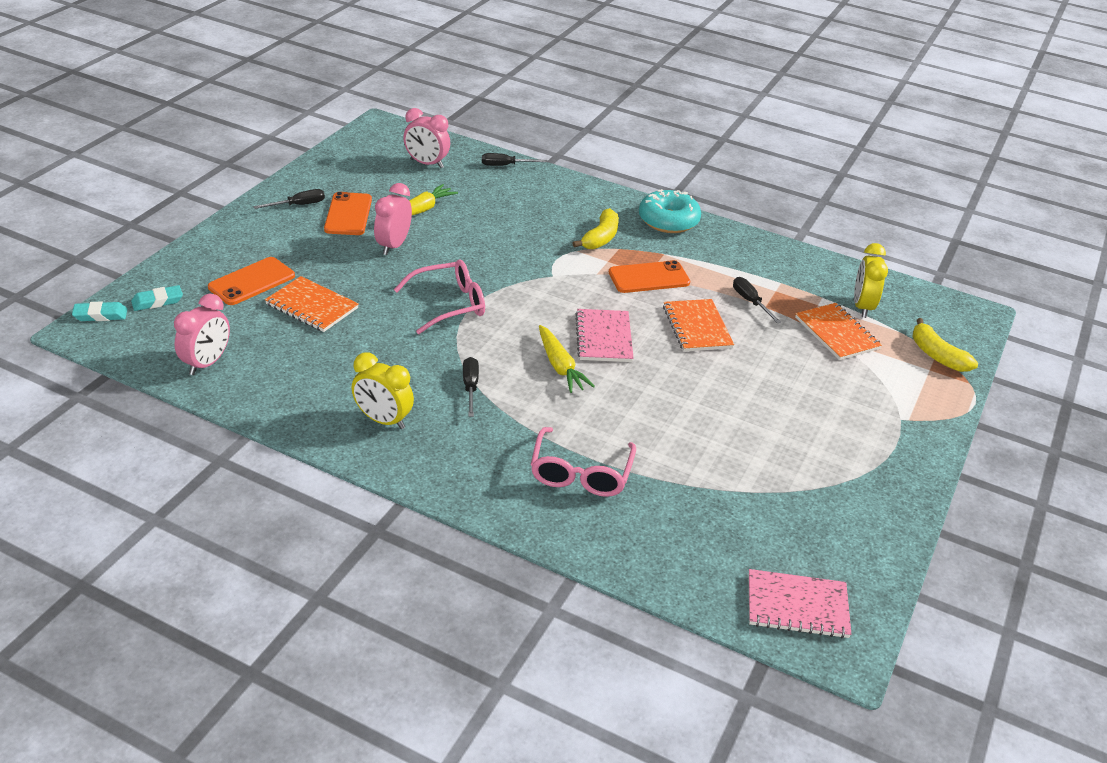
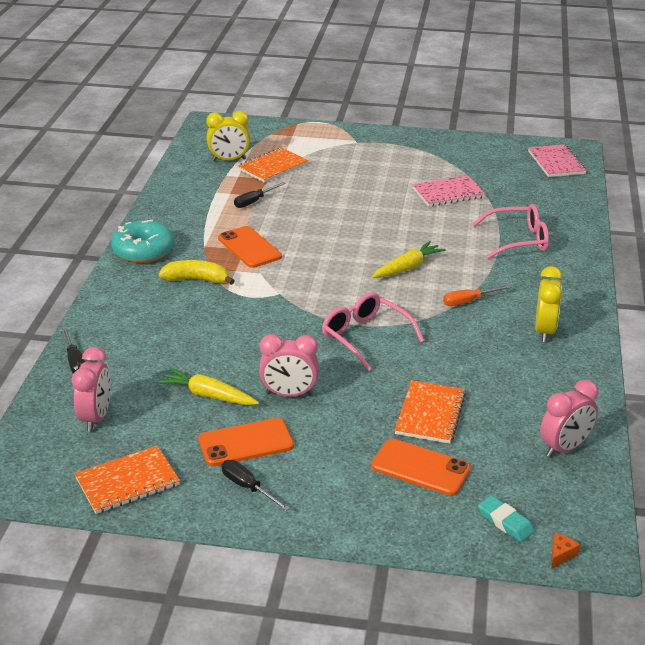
camera: 105 degrees left, 5 degrees down
(100, 315) = (561, 555): turquoise eraser -> orange cheese
(207, 363) = (564, 448): pink clock -> pink clock turned 135 degrees clockwise
(470, 387) = (468, 301): black screwdriver -> orange screwdriver
(604, 337) = (353, 255): pink notebook -> pink notebook (448, 193)
(697, 327) = (307, 219): orange notebook -> orange notebook (127, 482)
(937, 355) = (273, 133): yellow banana -> none

